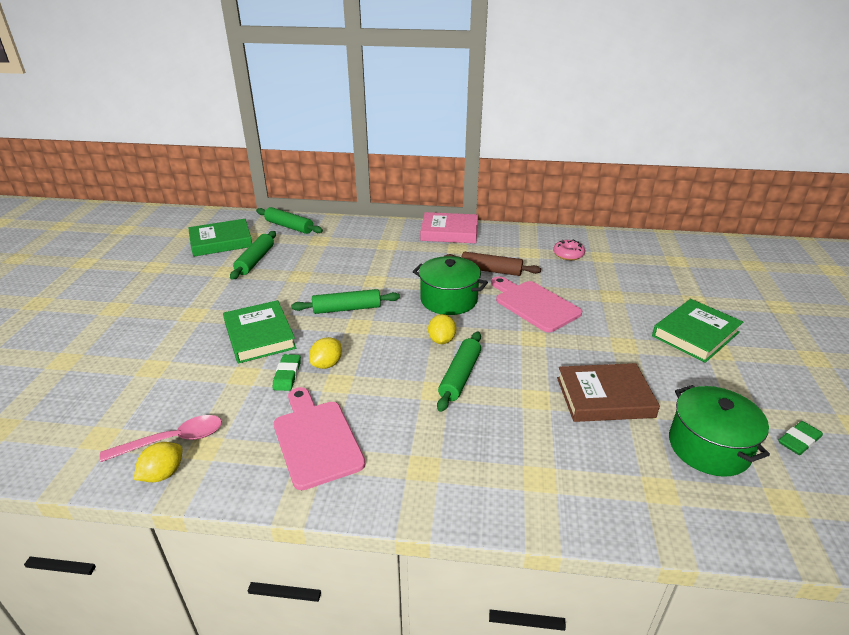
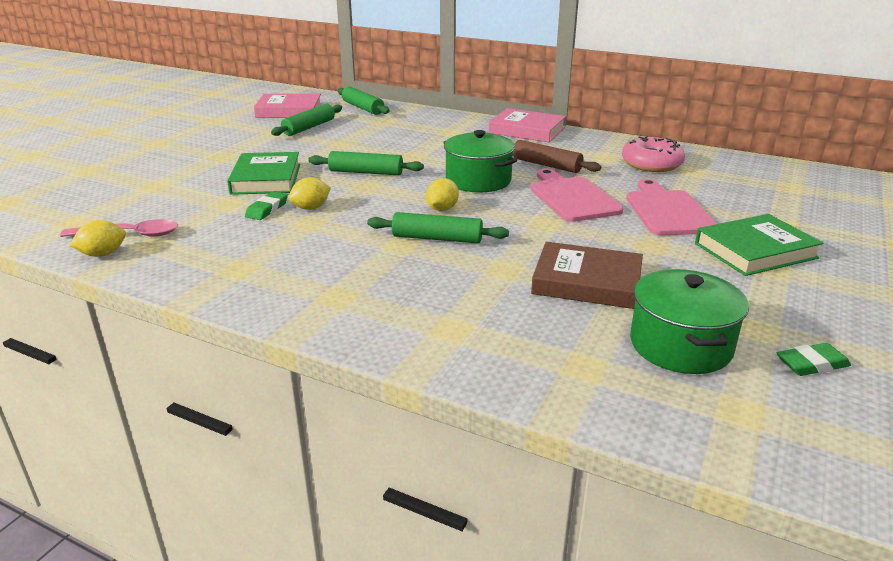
camera: 20 degrees right, 5 degrees down
(221, 241) = (289, 111): green book -> pink book
(316, 439) = (253, 257): pink cutting board -> pink cutting board (667, 211)
(460, 376) = (437, 238): green rolling pin -> green rolling pin turned 60 degrees clockwise
(568, 254) = (651, 164): pink donut -> pink donut, size x1.59

